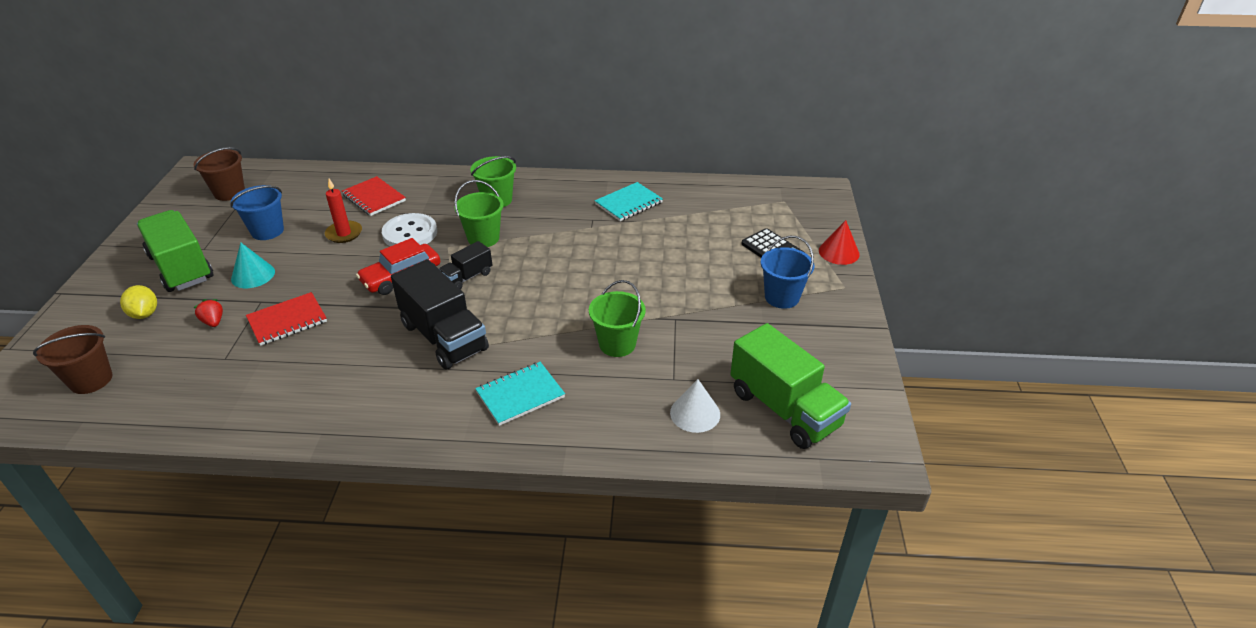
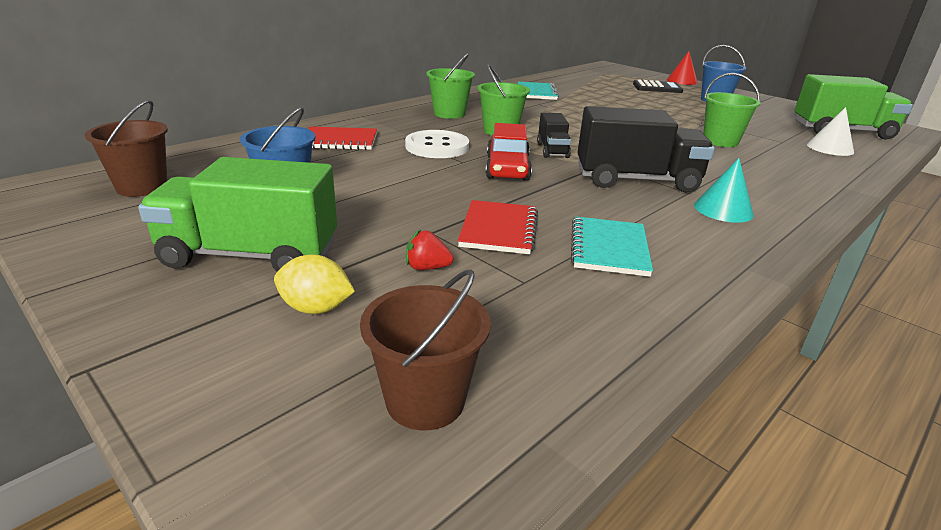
camera: 50 degrees left, 10 degrees down
(253, 275) = (365, 222): turquoise cone -> turquoise cone (723, 209)
(344, 234) = (378, 166): red candle -> none
(520, 395) = (759, 181): turquoise notebook -> turquoise notebook (609, 248)

